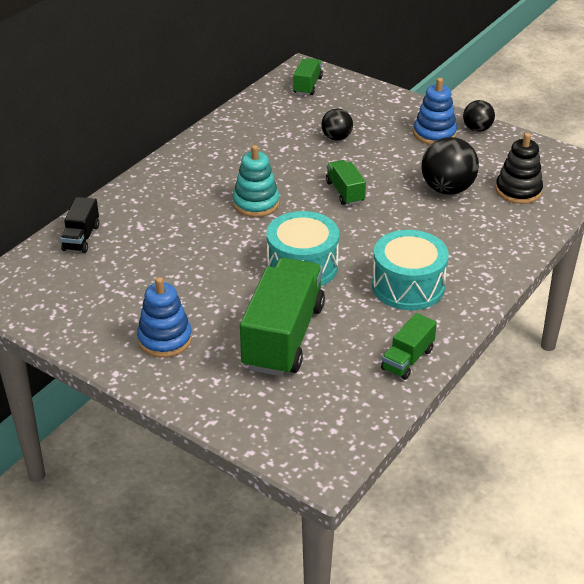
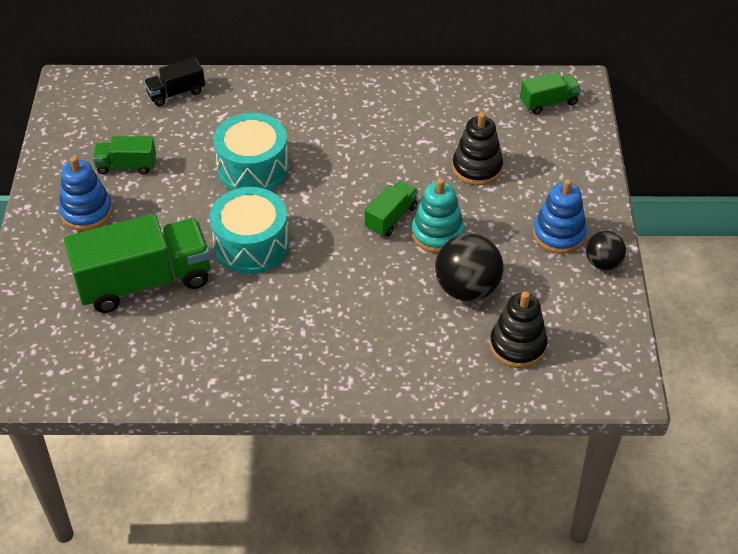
camera: 55 degrees right, 10 degrees up
(256, 203) = (317, 168): turquoise stacking toy -> turquoise stacking toy (437, 233)
(336, 138) = (477, 168): black ball -> black stacking toy
(407, 359) = (176, 379): green truck -> green truck (126, 165)
(408, 286) = (282, 331): turquoise drum -> turquoise drum (253, 168)

